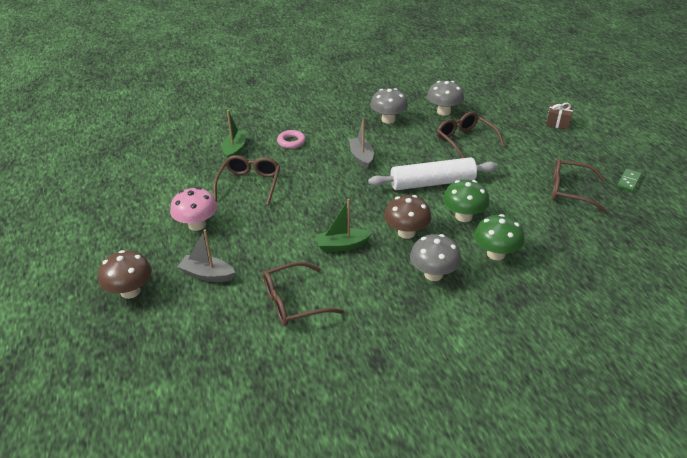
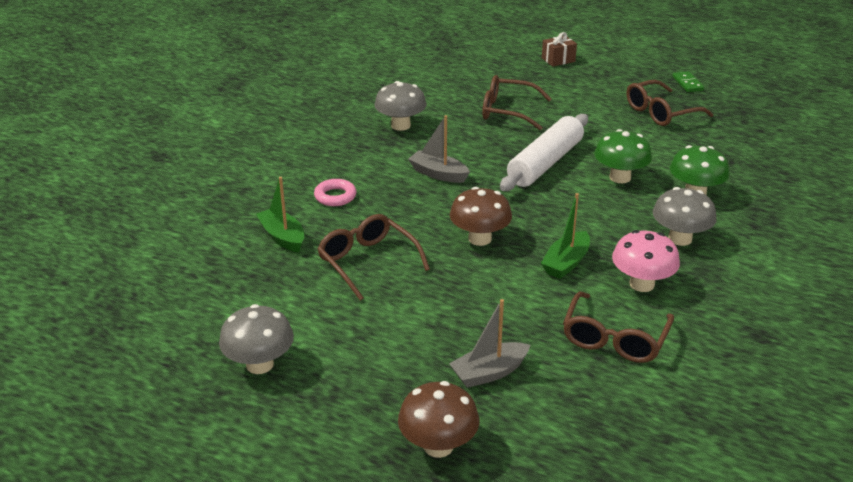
camera: 45 degrees left, 5 degrees down
(197, 225) = (385, 335): pink mushroom -> pink mushroom (642, 284)
(406, 233) = (599, 218): brown mushroom -> brown mushroom (480, 239)
(443, 112) = (442, 93): grey mushroom -> grey mushroom (260, 364)

